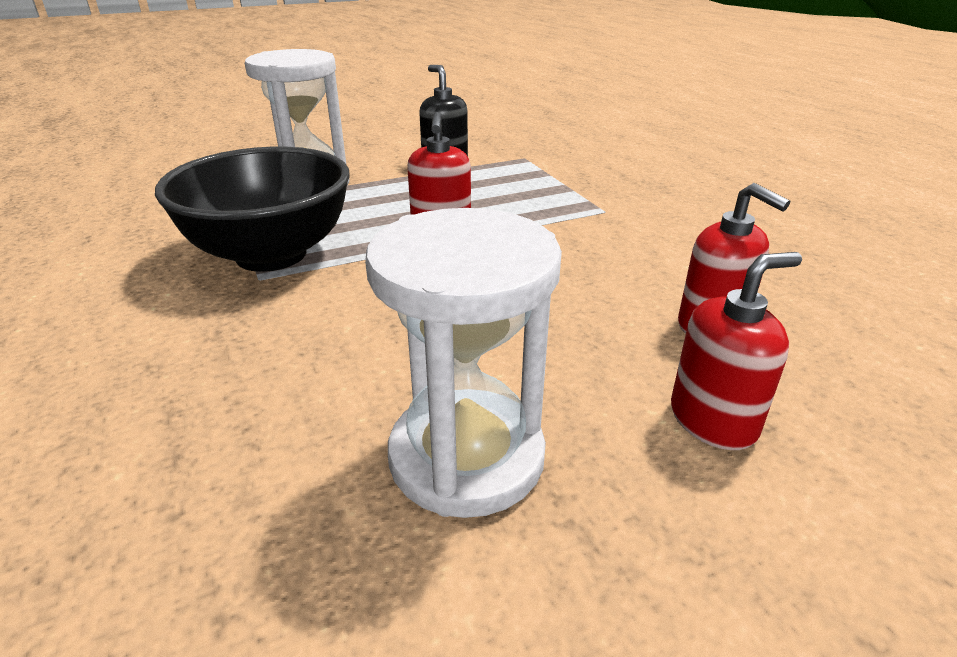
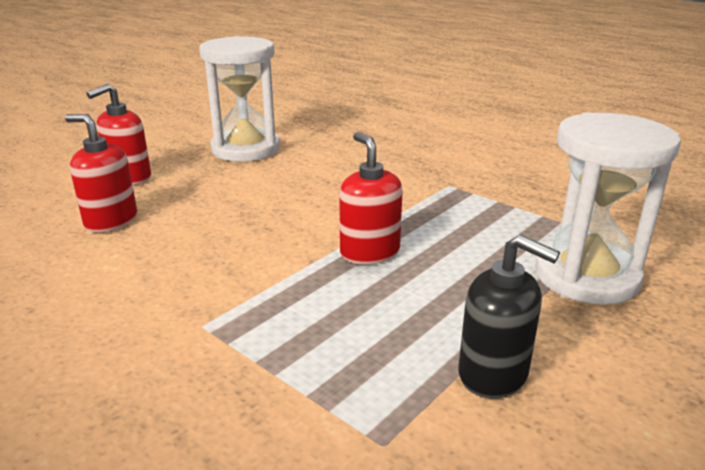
camera: 155 degrees right, 5 degrees down
(271, 255) = (471, 199): black bowl -> none

